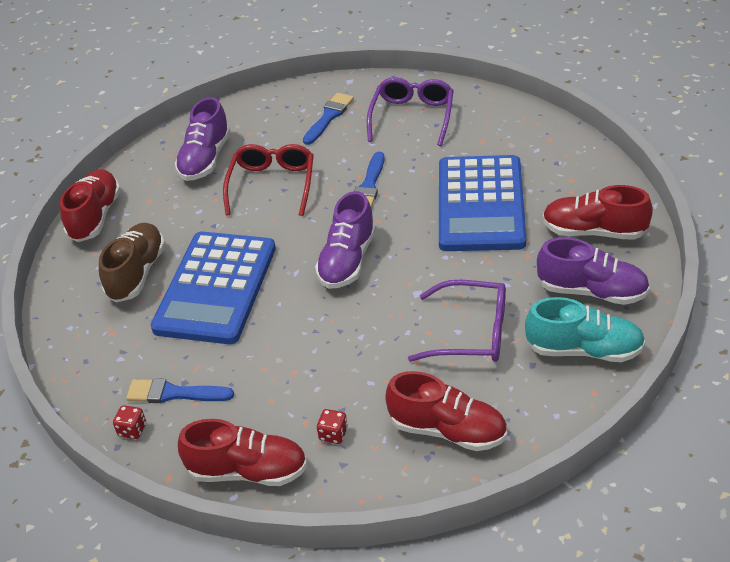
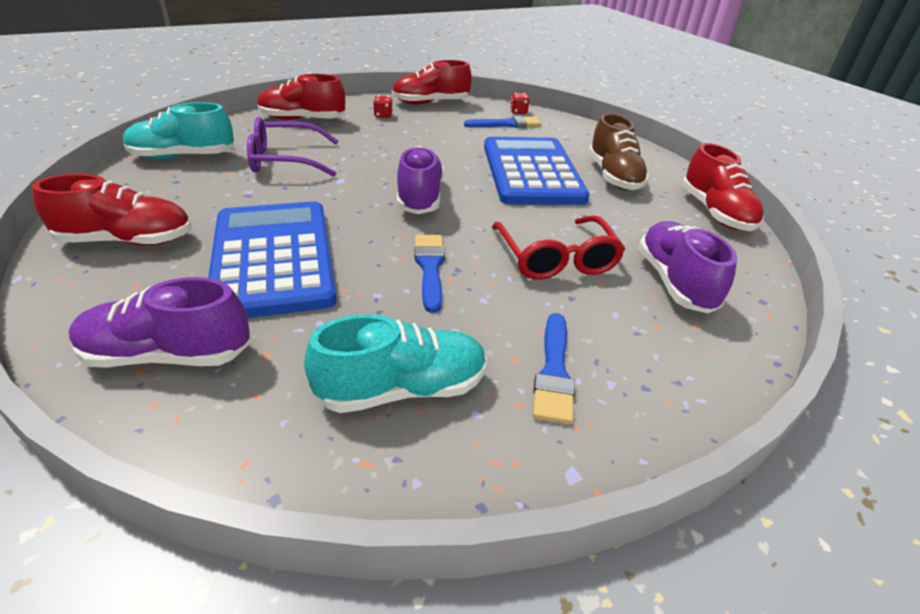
camera: 155 degrees right, 5 degrees down
(412, 117) = (402, 389): purple glasses -> turquoise shoe
(592, 291) = (157, 191): purple shoe -> purple shoe (168, 355)

